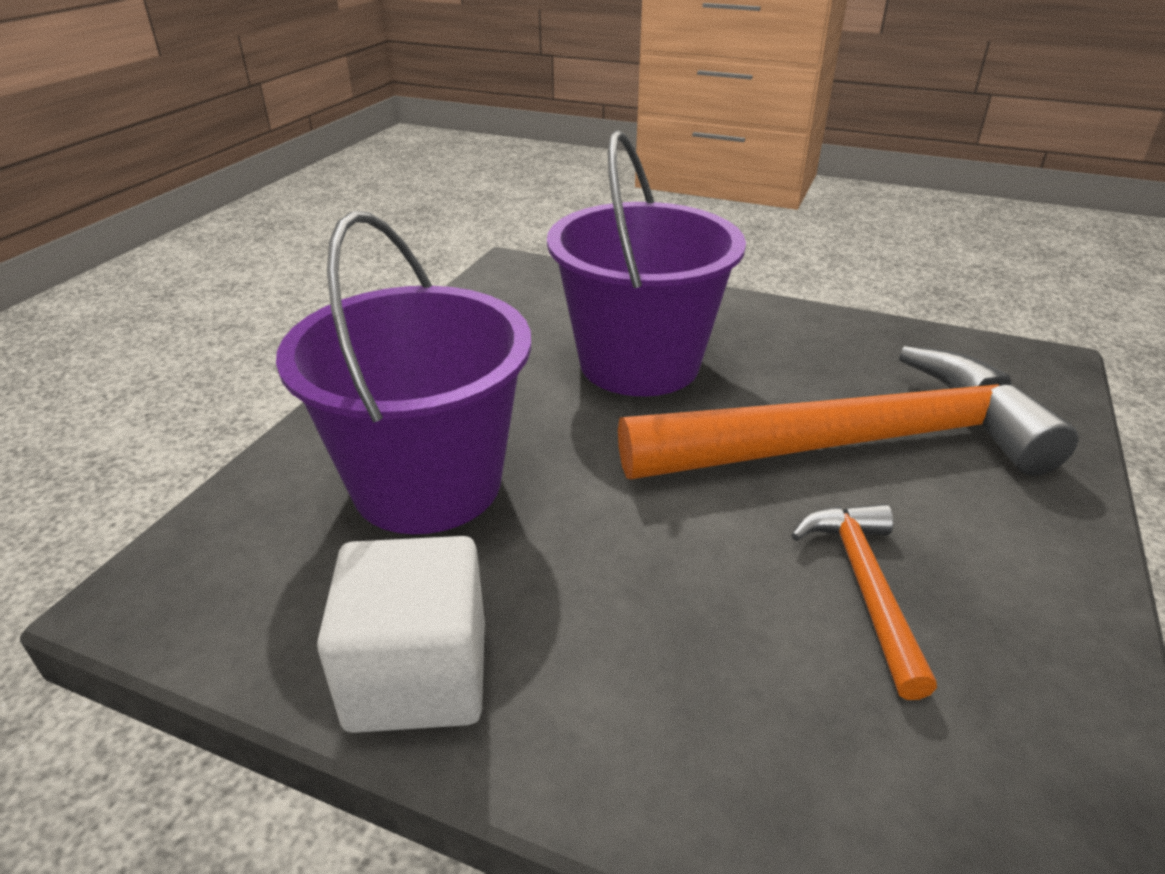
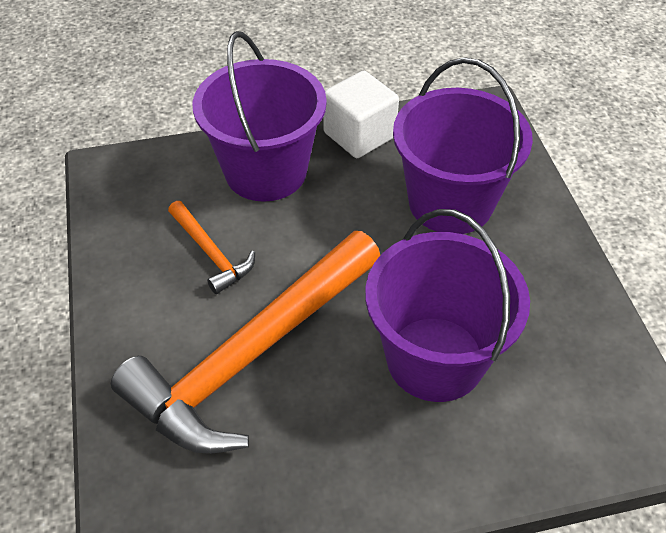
camera: 145 degrees right, 15 degrees up
(673, 696) = (266, 171): none -> purple bucket

